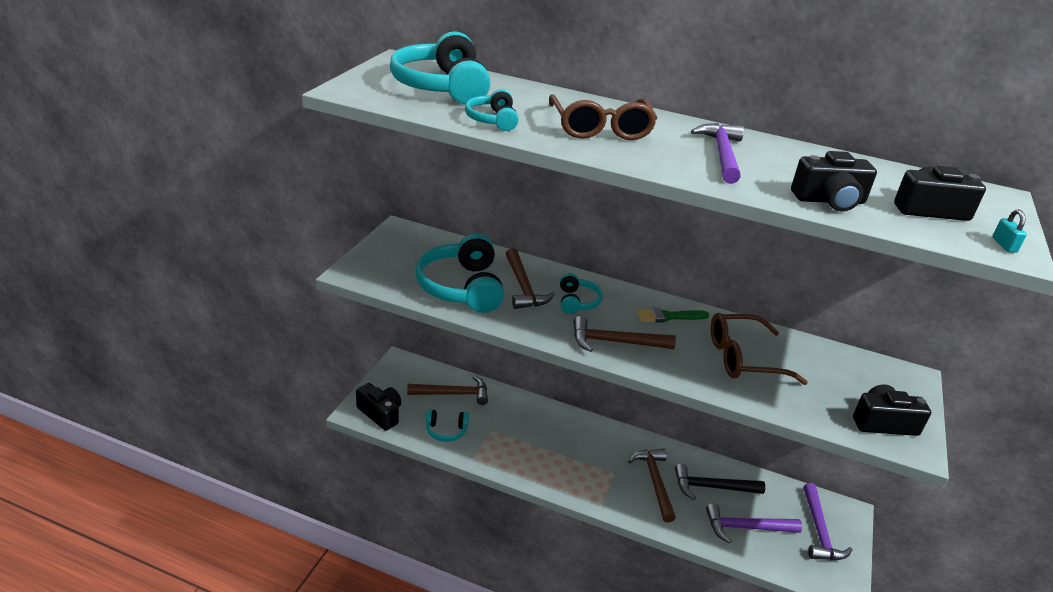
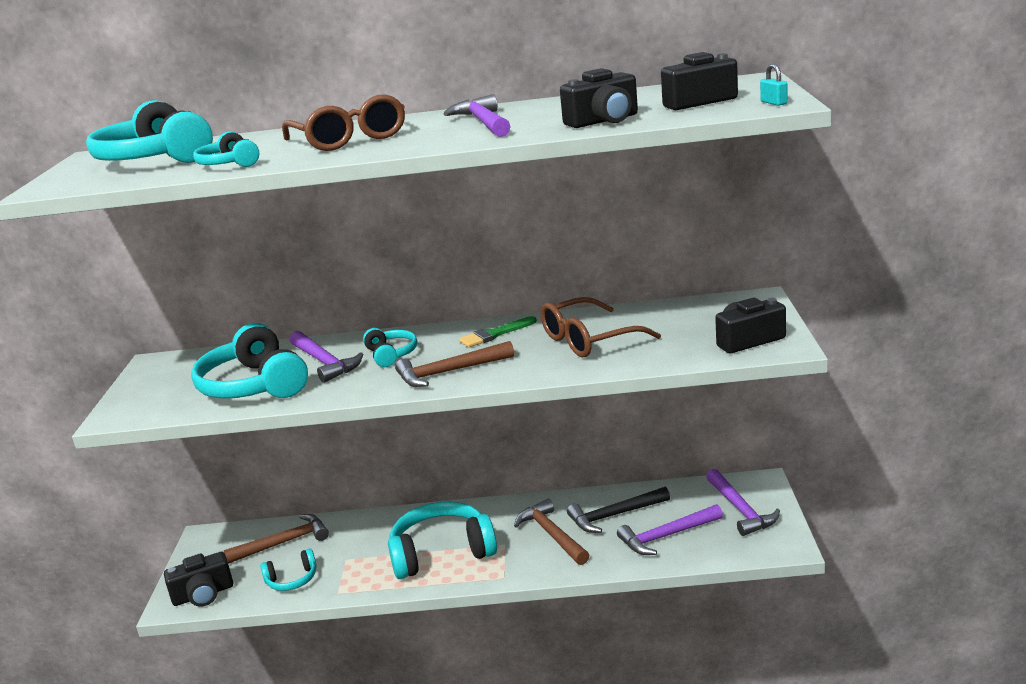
camera: 15 degrees left, 10 degrees down
(380, 414) = (203, 594): black camera -> black camera turned 135 degrees clockwise
(523, 287) = (324, 362): brown hammer -> purple hammer
(563, 458) = (441, 552): none -> turquoise headphones

